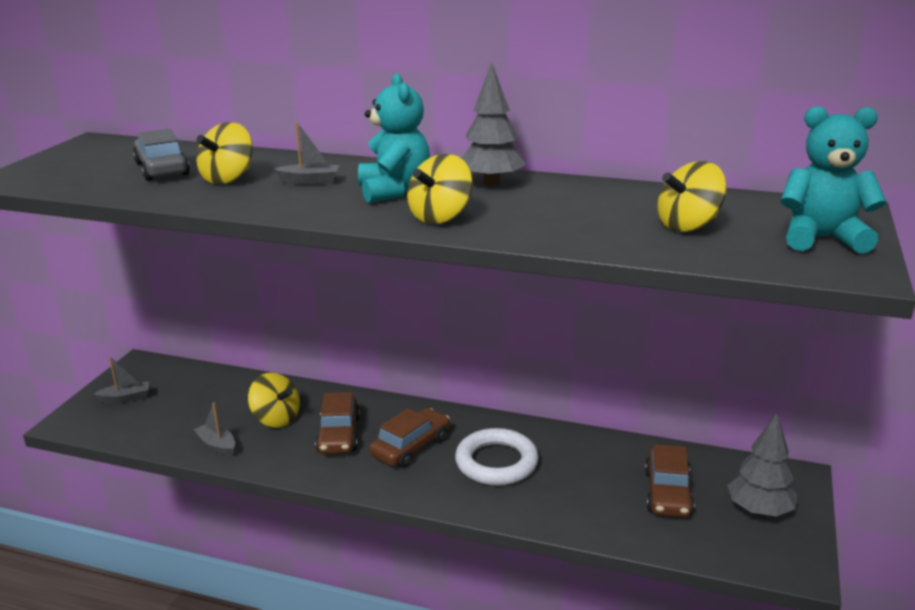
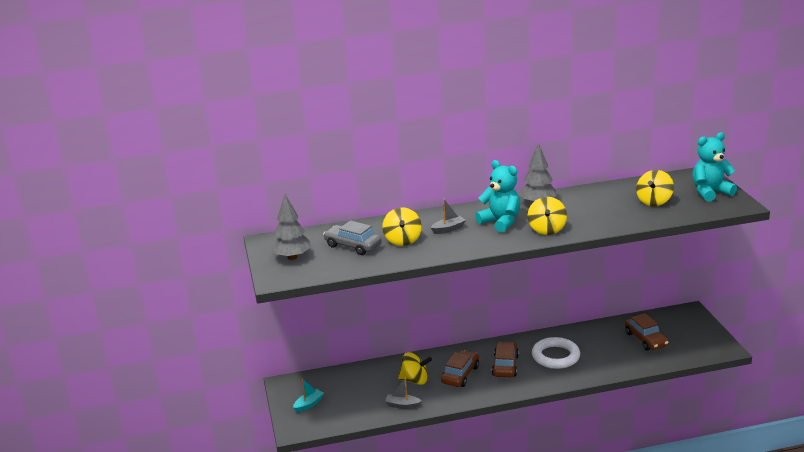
camera: 30 degrees left, 0 degrees up
(126, 398) = (309, 404): grey boat -> turquoise boat
(339, 435) = (460, 374): brown car -> brown car turned 120 degrees counterclockwise
(759, 510) = (689, 332): grey tree -> grey tree (292, 257)

